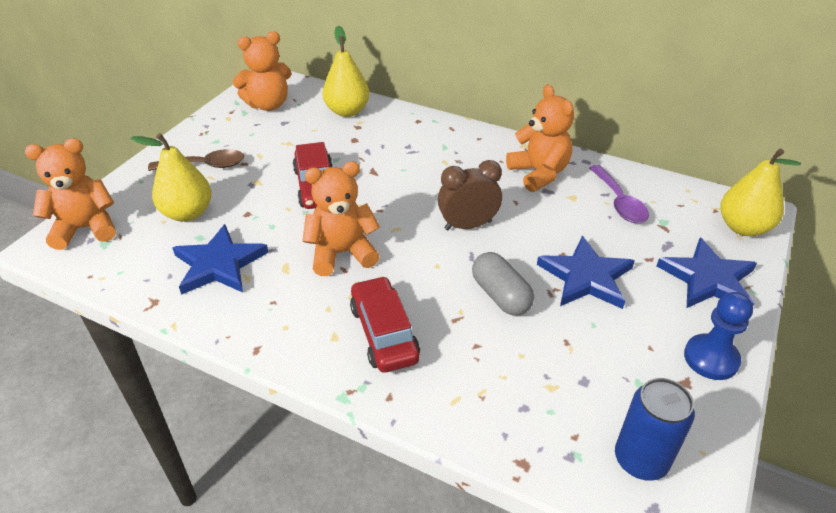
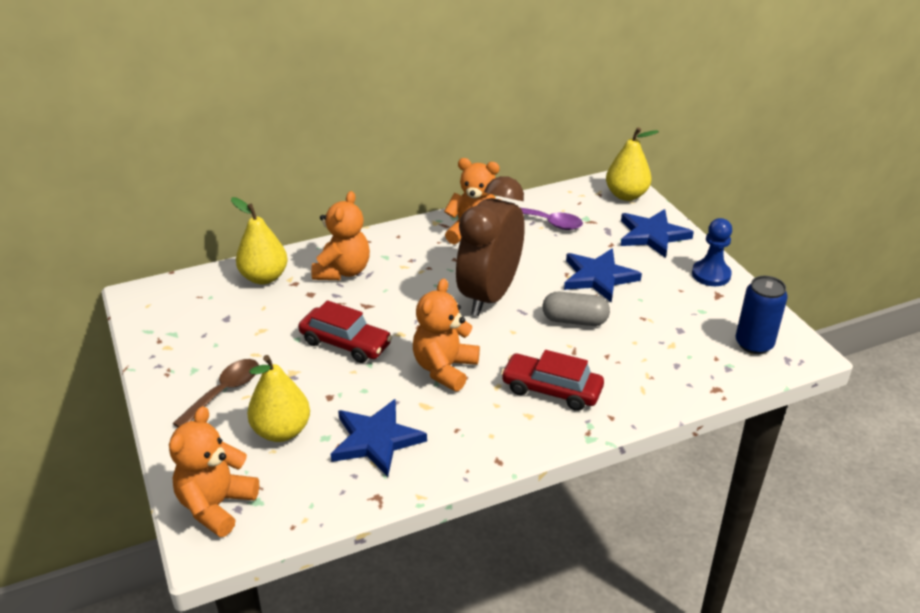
camera: 50 degrees left, 5 degrees down
(268, 105) = (184, 314): orange teddy bear -> orange teddy bear (343, 271)
(468, 225) = (489, 295): brown clock -> brown clock, size x1.77

